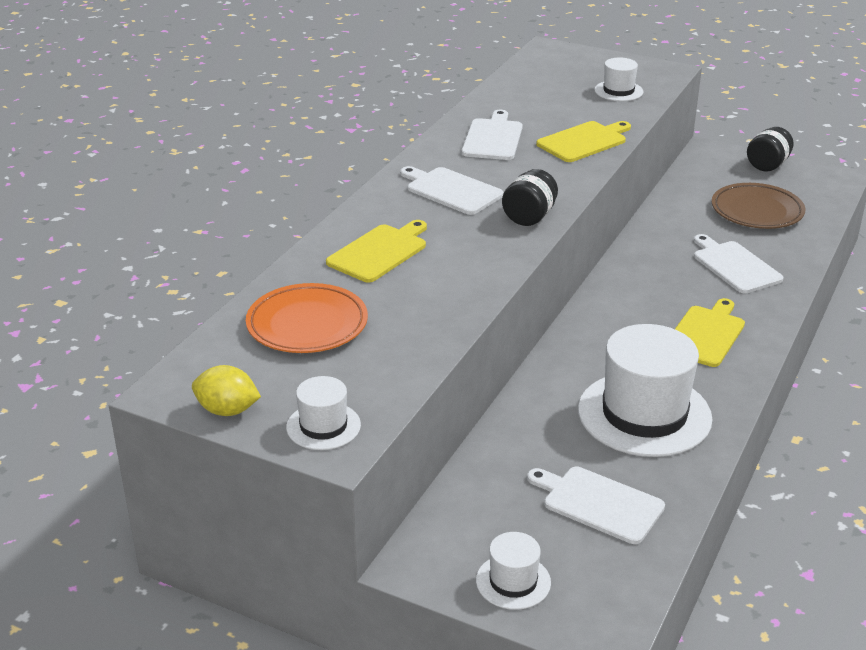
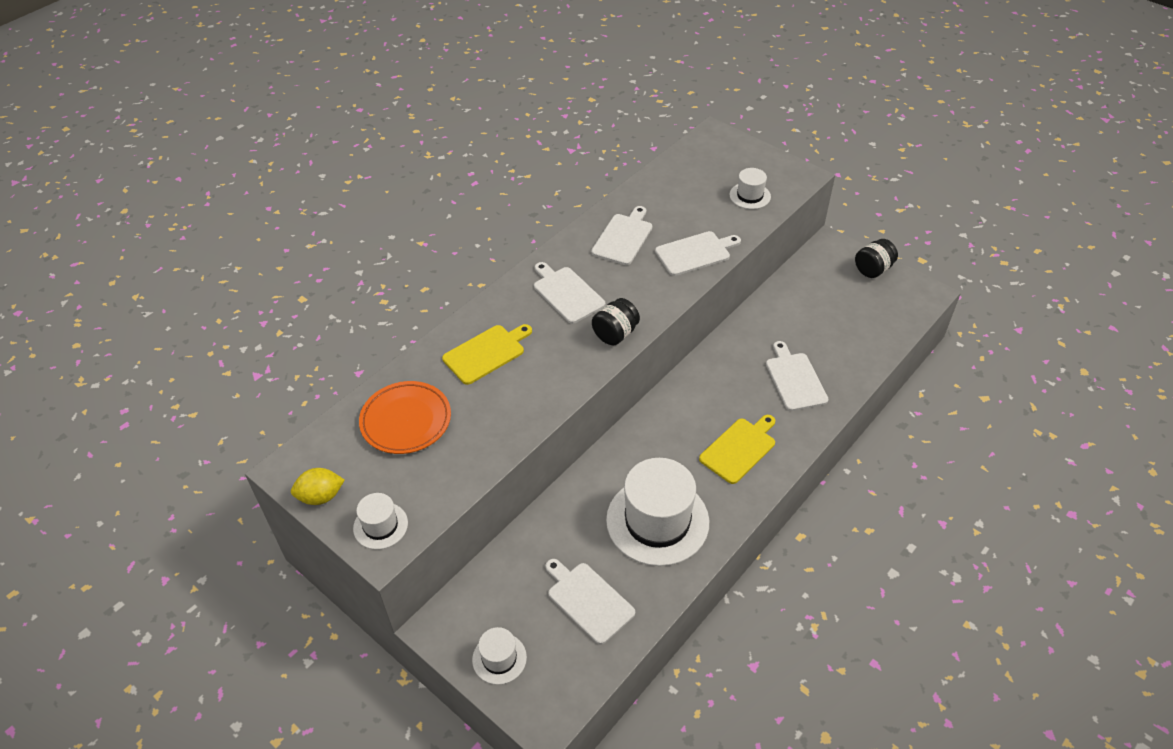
camera: 15 degrees right, 15 degrees up
(227, 410) = (321, 496): yellow lemon -> yellow lemon turned 45 degrees counterclockwise
(584, 141) = (695, 253): yellow cutting board -> white cutting board
(757, 211) = (840, 321): brown plate -> none

